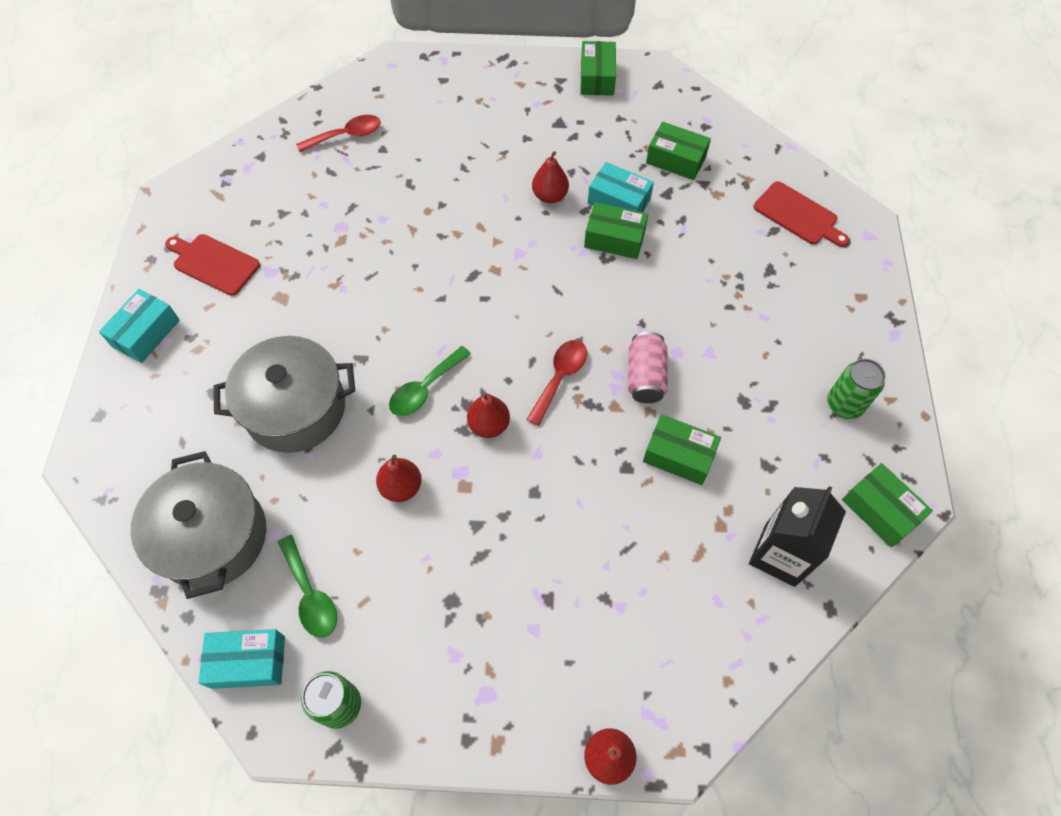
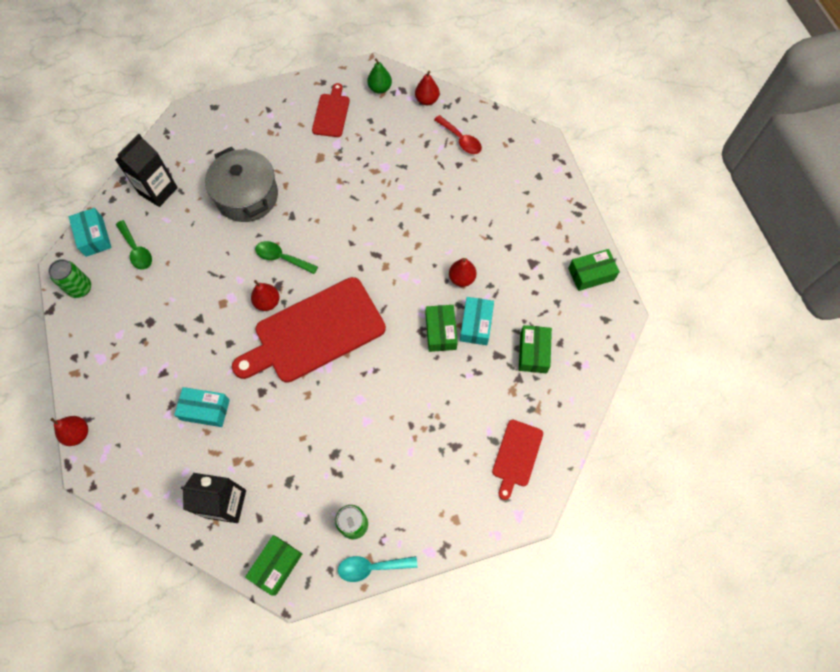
camera: 70 degrees right, 5 degrees up
(146, 333) = (272, 103): turquoise box -> turquoise box (205, 410)
(208, 196) = (380, 88): none -> green pear
(213, 536) = (158, 191): grey pot -> black carton
(310, 595) = (137, 250): green spoon -> green spoon turned 75 degrees counterclockwise
(401, 487) = (212, 270): red pear -> red pear (427, 100)
(560, 377) = (315, 332): red spoon -> red cutting board
(645, 377) = (333, 384): pink can -> none
(678, 455) = (279, 421): green box -> none
(902, 400) = (371, 567): none -> turquoise spoon

